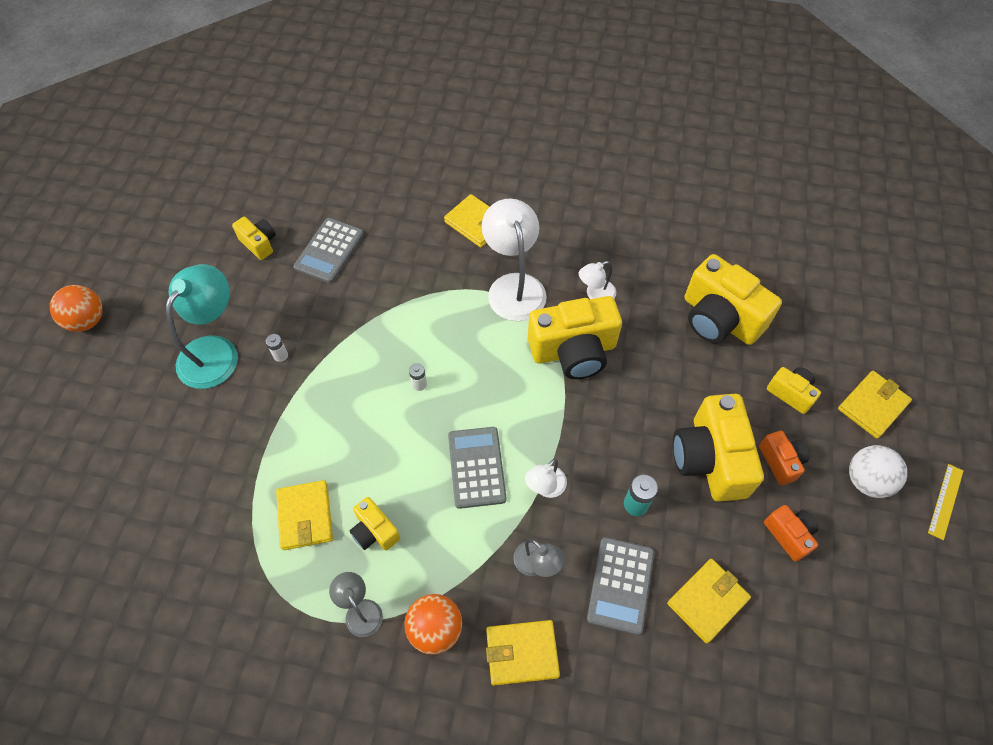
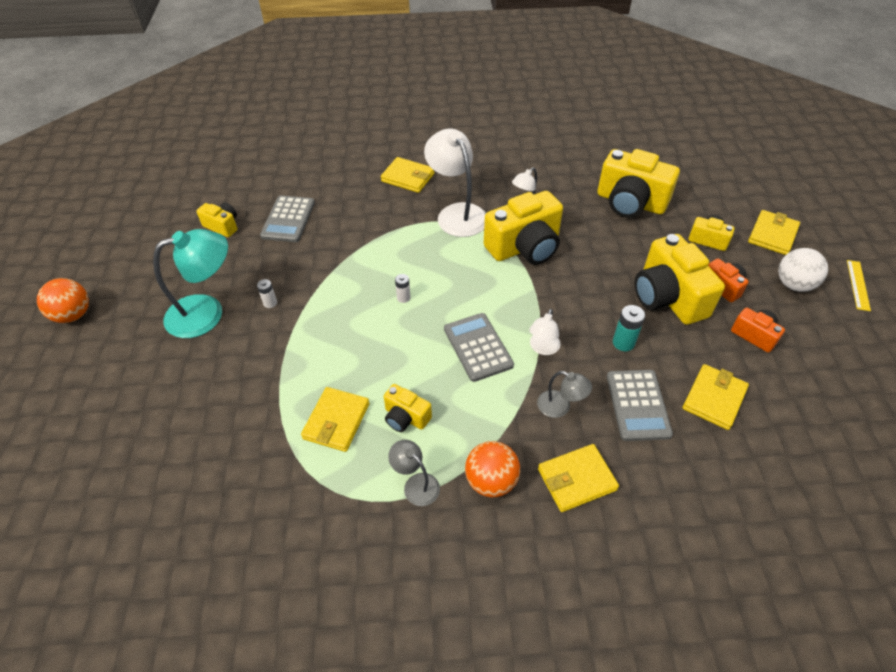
camera: 15 degrees left, 10 degrees down
(215, 351) = (207, 312): turquoise lamp -> turquoise lamp turned 60 degrees clockwise
(305, 516) = (336, 421): yellow wallet -> yellow wallet turned 45 degrees clockwise

